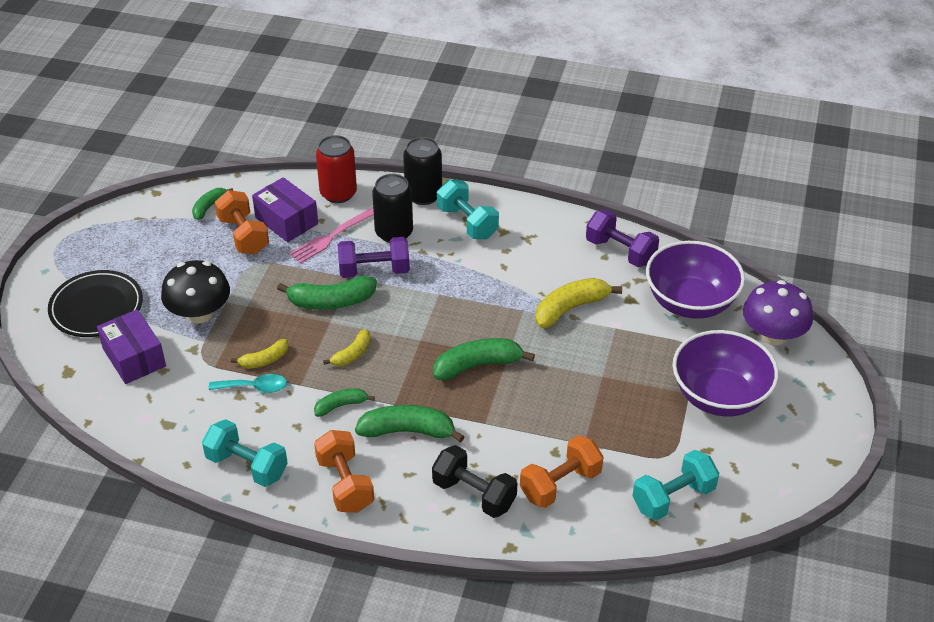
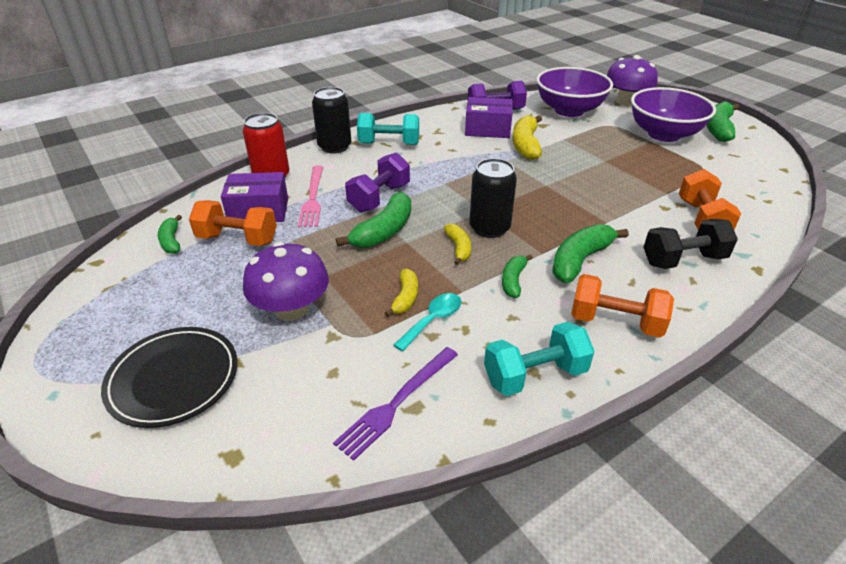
camera: 50 degrees left, 5 degrees down
(134, 357) = (286, 386): purple box -> purple box (487, 129)
(164, 414) = (397, 403): none -> purple fork
(199, 313) = (291, 309): black mushroom -> purple mushroom
(394, 232) = (352, 173): black can -> black can (489, 228)
(478, 365) = (540, 199): green banana -> green banana (718, 129)
(673, 498) = (748, 184): turquoise dumbbell -> none

